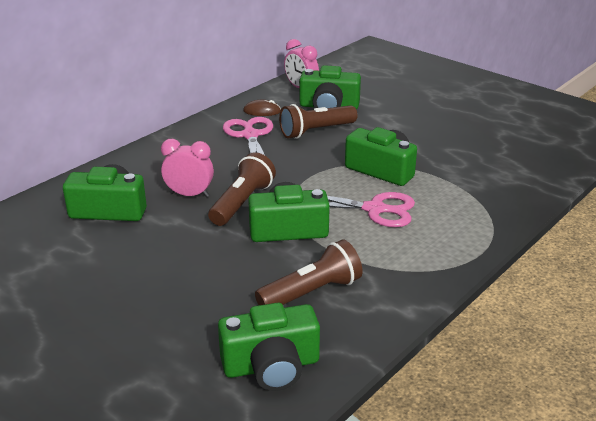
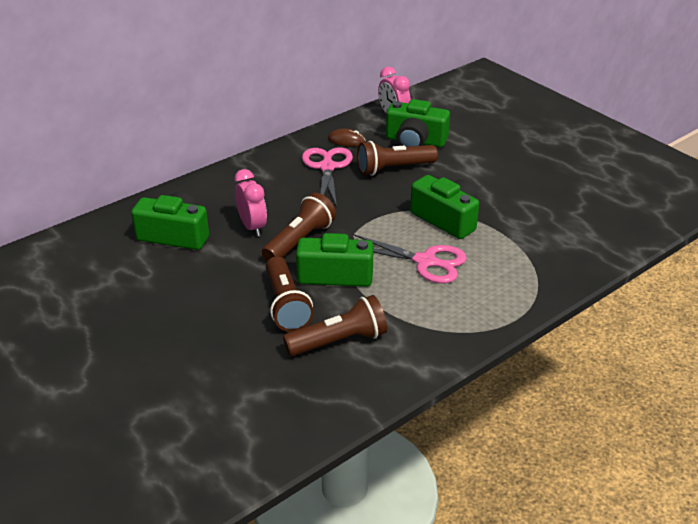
camera: 10 degrees right, 5 degrees up
(189, 195) = (252, 227): pink clock -> pink clock turned 45 degrees clockwise
(246, 264) = (286, 305): none -> brown flashlight
(271, 366) = (282, 408): green camera -> none

